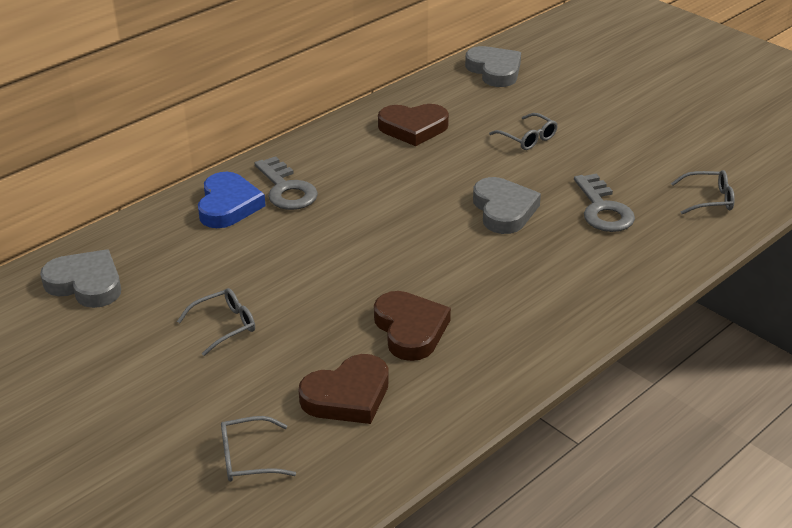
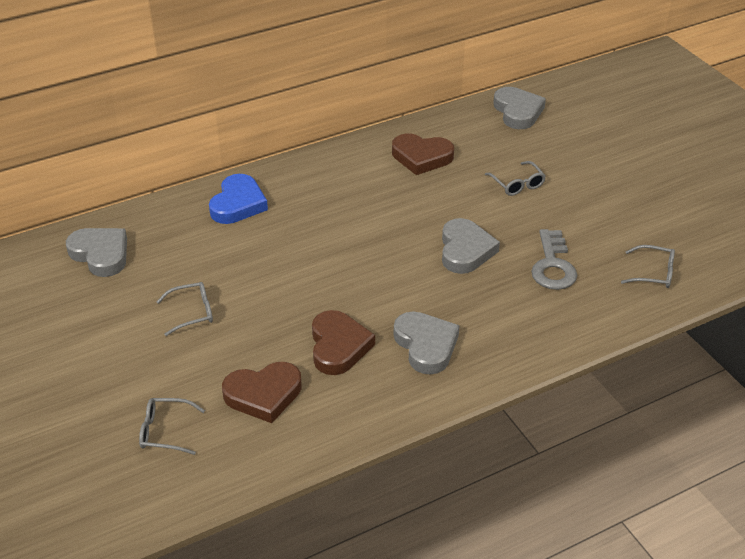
camera: 15 degrees right, 5 degrees up
(286, 189) = (291, 198): grey key -> none
(506, 311) = (426, 345): none -> grey heart

